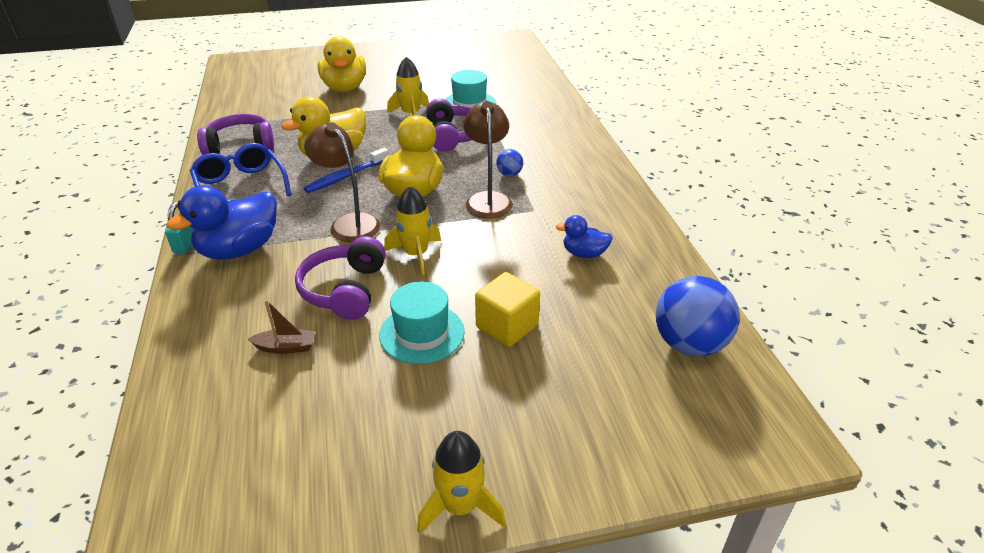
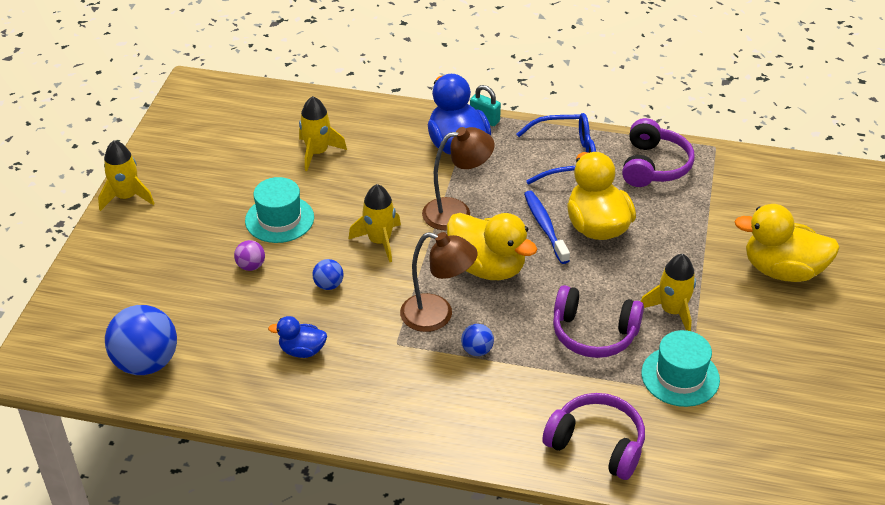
camera: 115 degrees right, 5 degrees up
(286, 347) = (317, 152): brown boat -> yellow rocket
(345, 290) = (360, 191): purple headphones -> purple headphones (597, 444)
(495, 265) = (328, 285): none -> blue ball
(507, 326) = (251, 266): yellow cube -> purple ball
(584, 253) = (302, 350): blue duck -> blue duck turned 120 degrees counterclockwise

